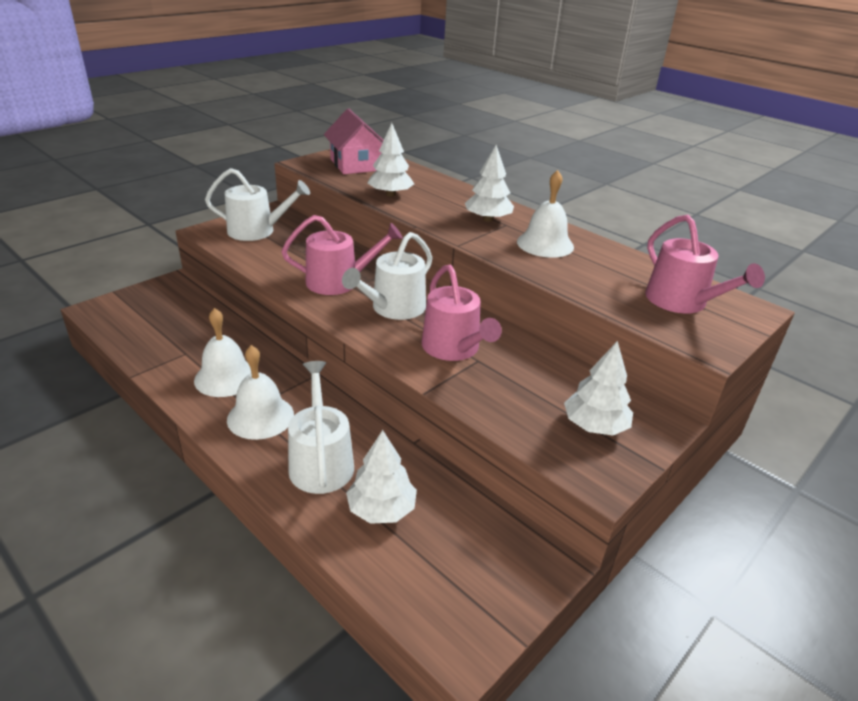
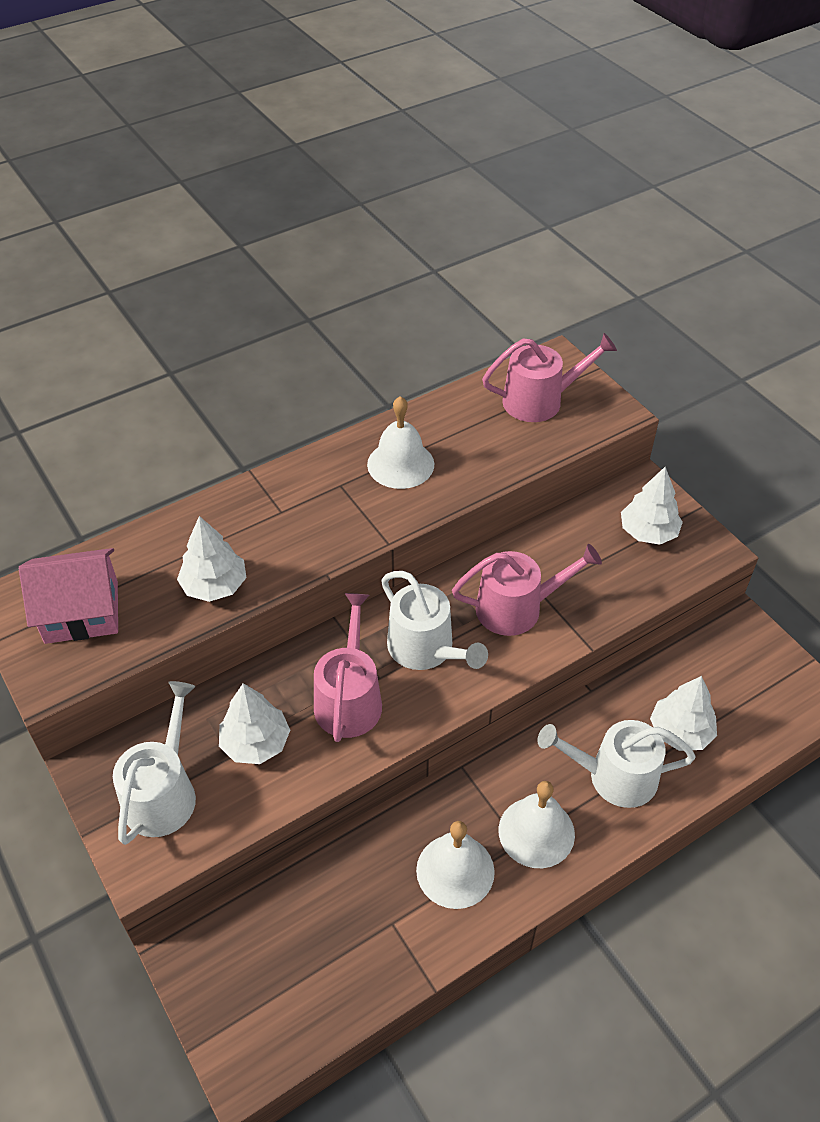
camera: 75 degrees left, 15 degrees up
(488, 219) = (322, 499): white tree -> white tree (256, 743)

